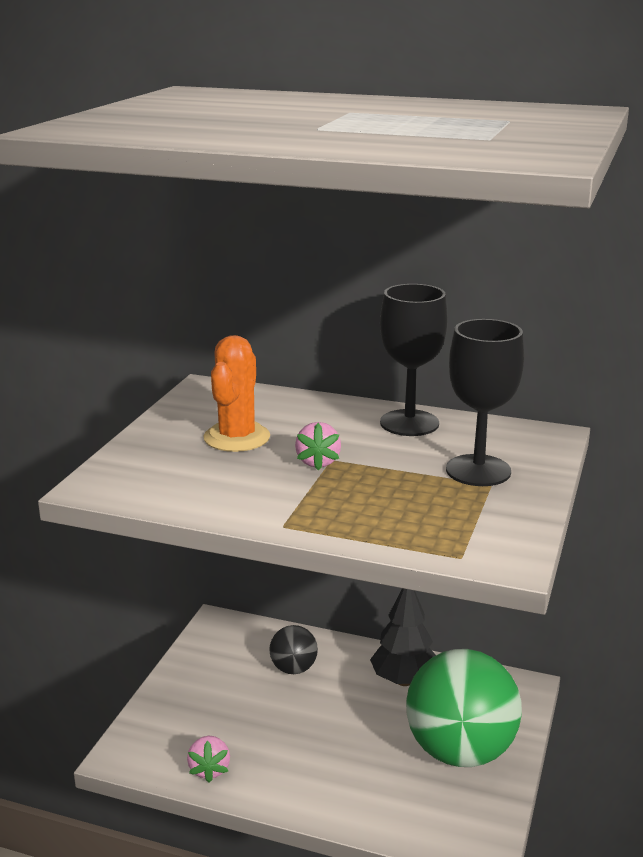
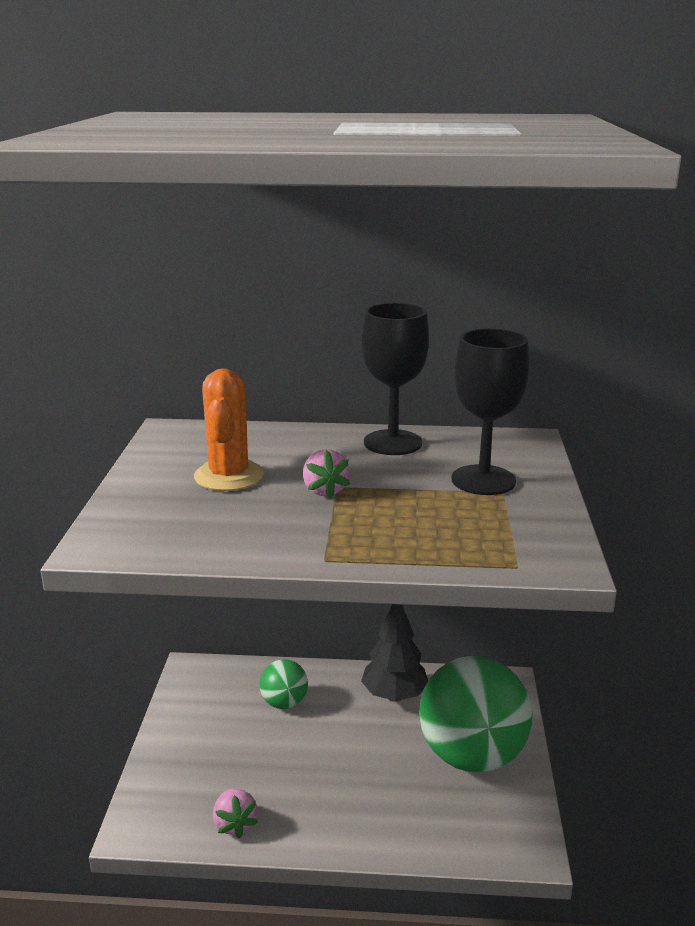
camera: 15 degrees left, 0 degrees up
(293, 669) = (284, 703): black ball -> green ball

